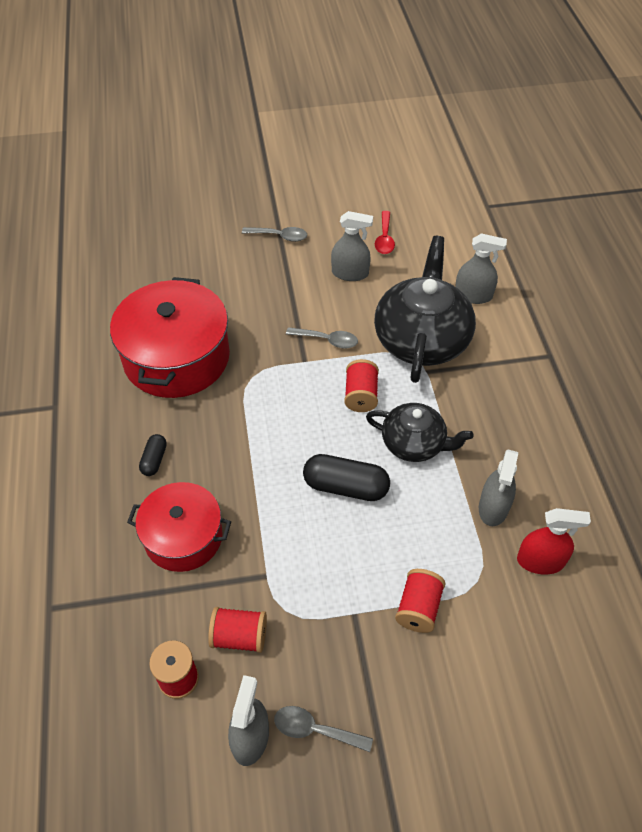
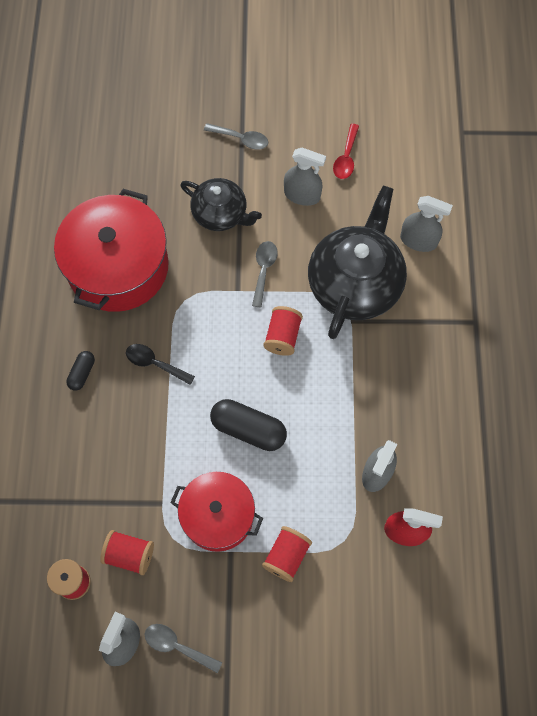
camera: 10 degrees right, 15 degrees up
(183, 537) = (96, 454): red pot -> red pot (218, 516)
(231, 439) = (155, 363): none -> black spoon
(327, 340) = (264, 270): grey spoon -> grey spoon turned 105 degrees counterclockwise
(414, 443) = (321, 396): black teapot -> black teapot (220, 214)

